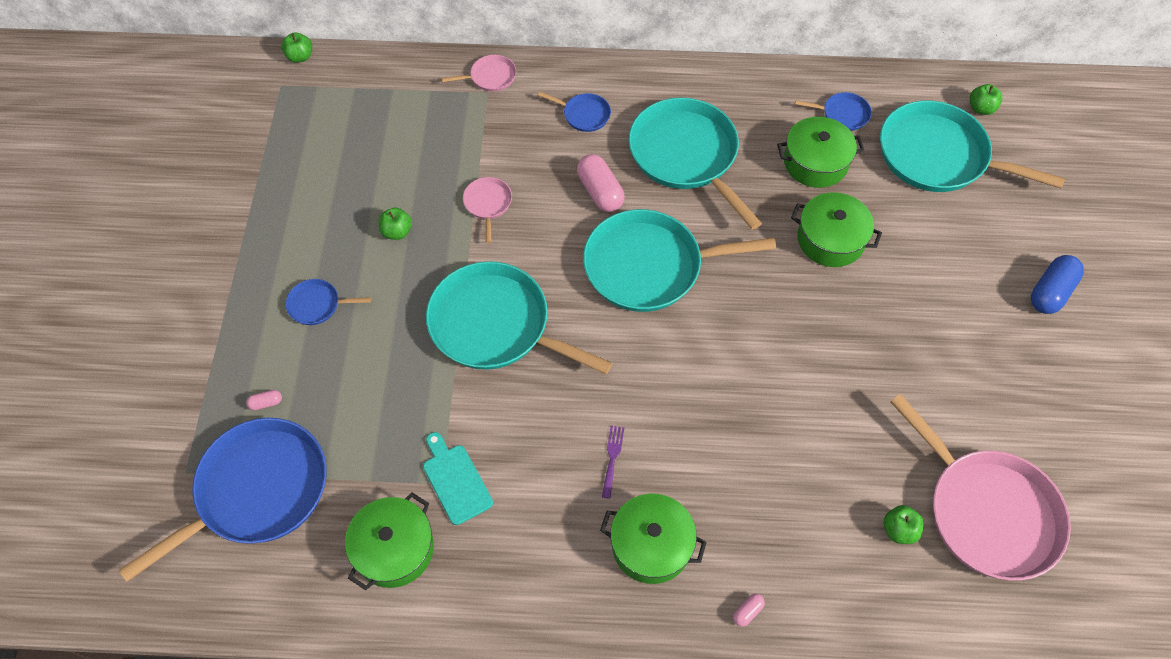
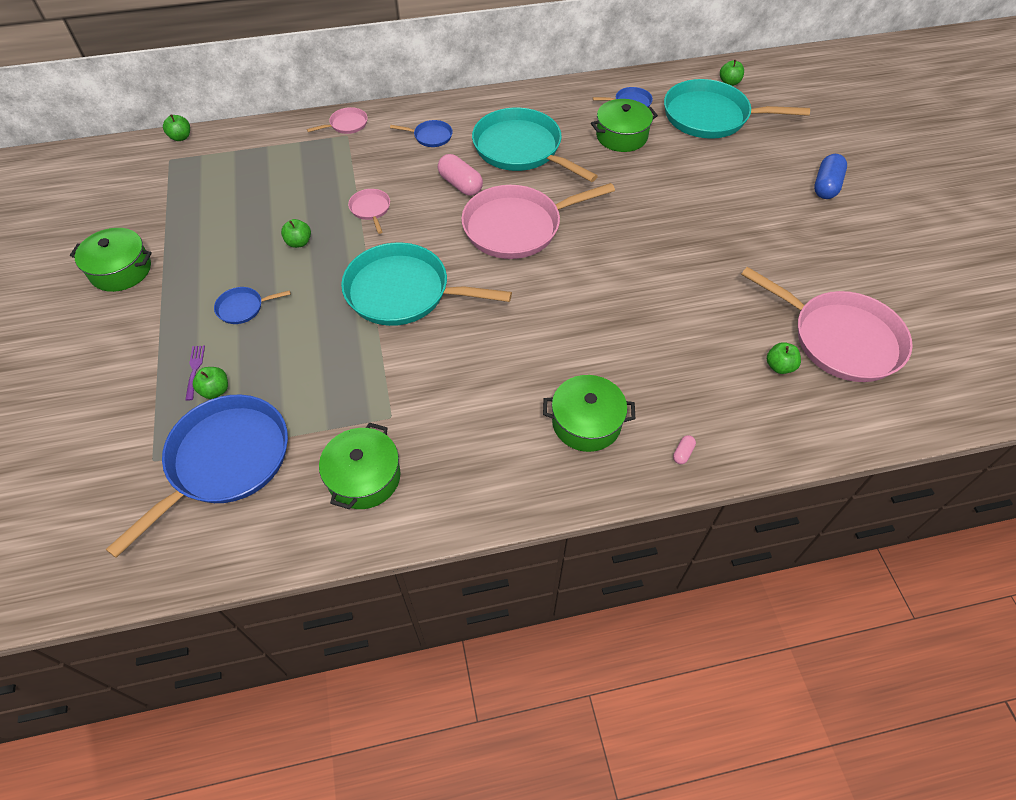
camera: 15 degrees left, 5 degrees down
(266, 403) = (215, 390): pink capsule -> green apple
(455, 481) = (403, 412): turquoise cutting board -> none
(612, 458) = (532, 366): purple fork -> purple fork (194, 369)
(649, 266) = (517, 227): turquoise pan -> pink pan
(830, 239) = (651, 183): green pot -> green pot (121, 270)

